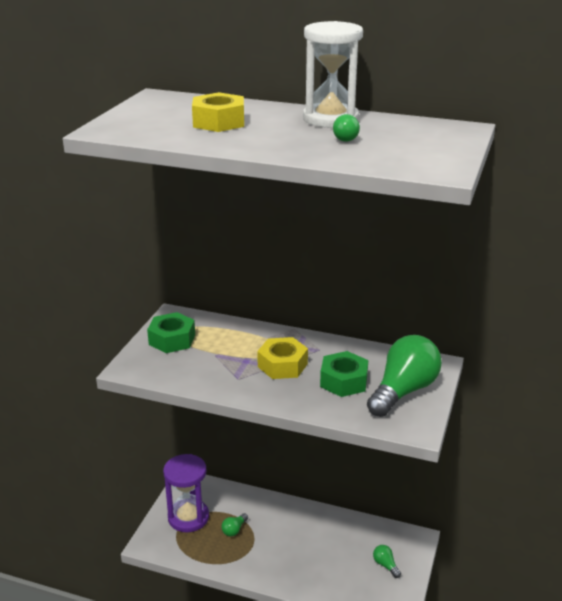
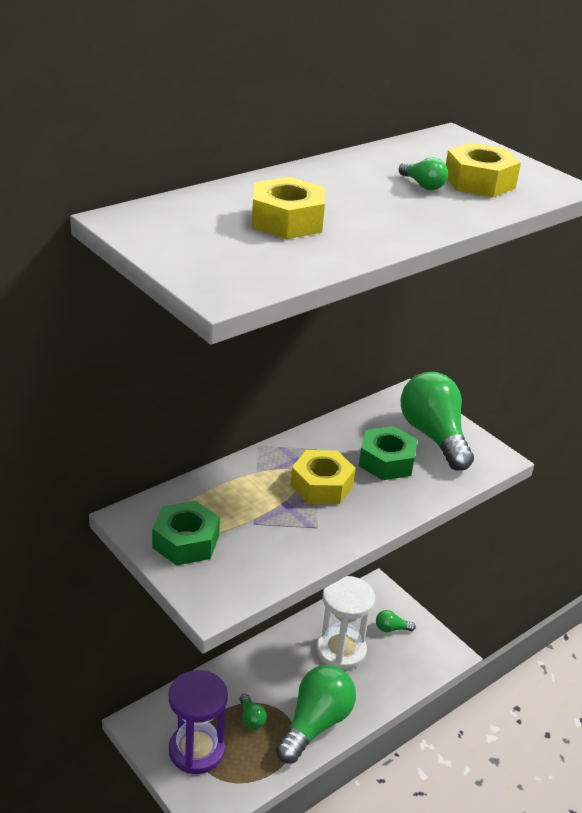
camera: 60 degrees left, 5 degrees up
(258, 563) = (315, 724): none -> green light bulb
(330, 119) = (352, 171): white hourglass -> white hourglass (341, 650)
(390, 150) = (479, 182): none -> yellow nut

